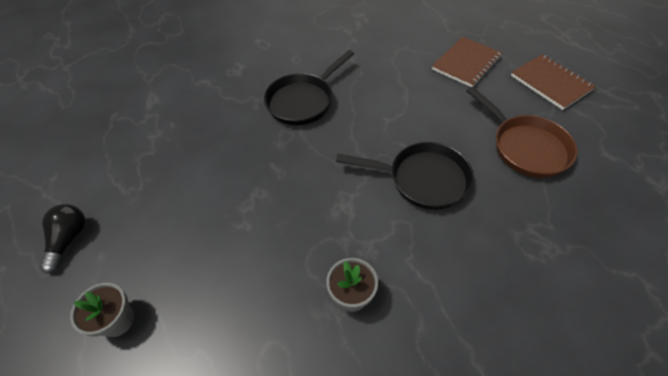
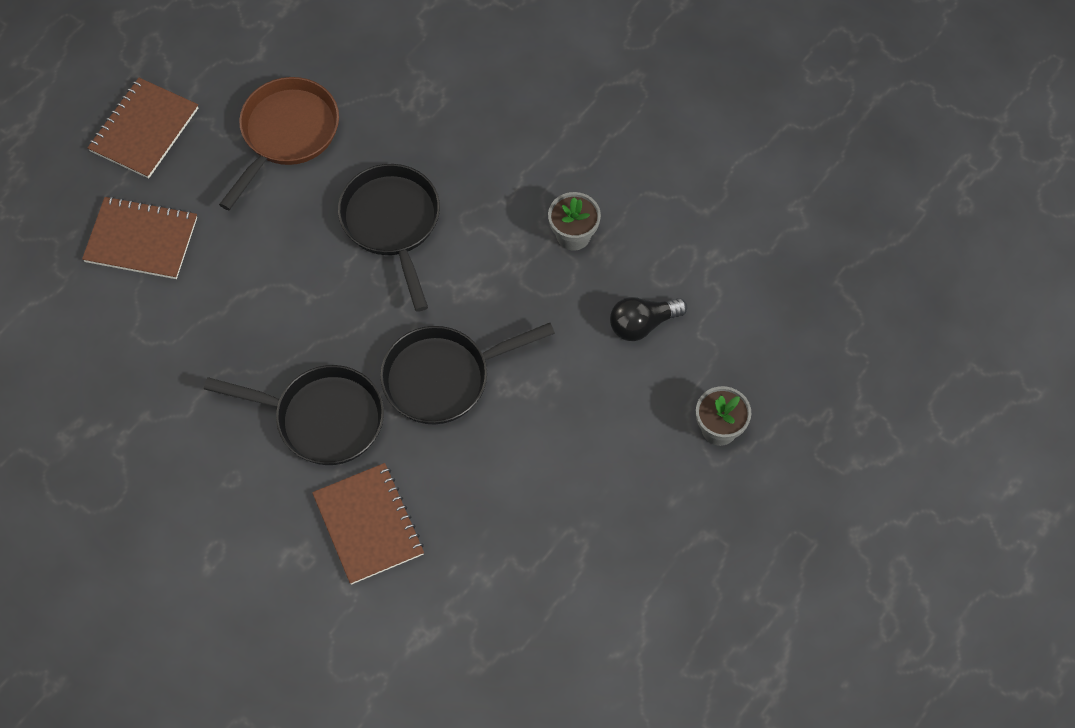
camera: 120 degrees left, 10 degrees up
(69, 240) = (676, 553): black light bulb -> black light bulb (642, 324)
(227, 99) = (368, 524): none -> brown notebook
(288, 164) = (444, 377): none -> black pan

